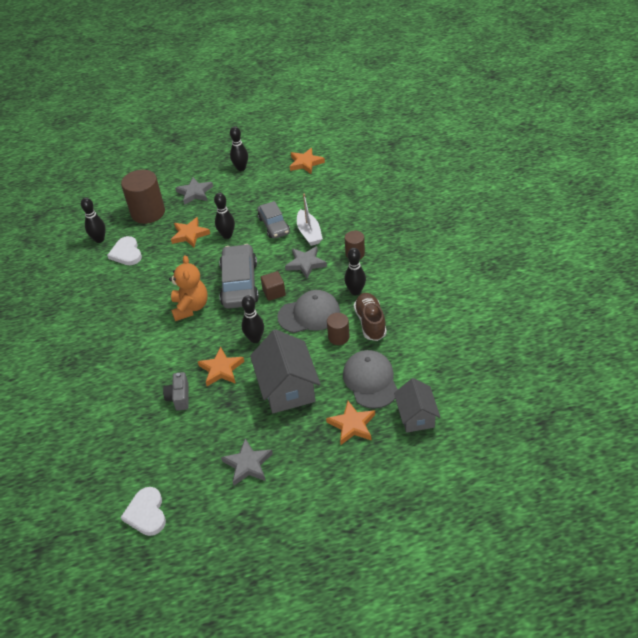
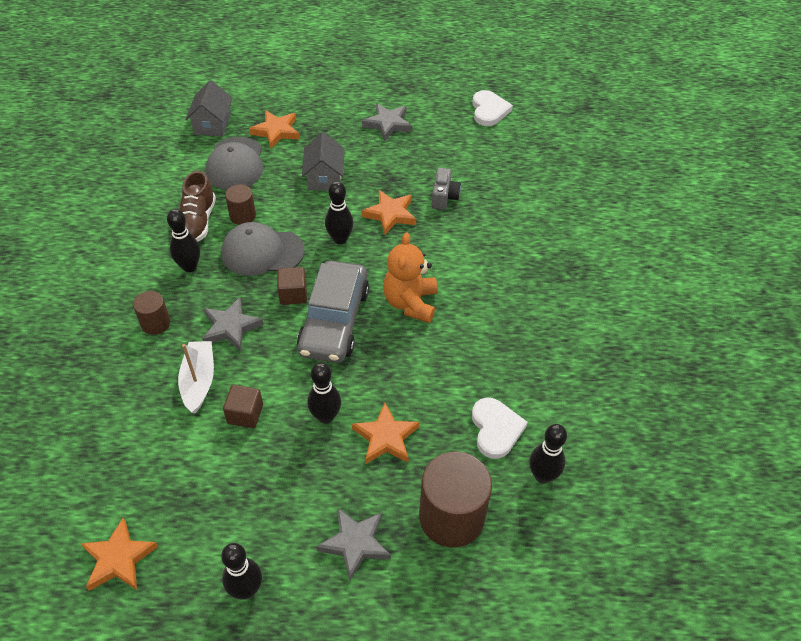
camera: 170 degrees left, 5 degrees up
(274, 225) = (245, 414): grey car -> brown cube
(287, 388) = (324, 178): grey house -> grey house, size x0.63

